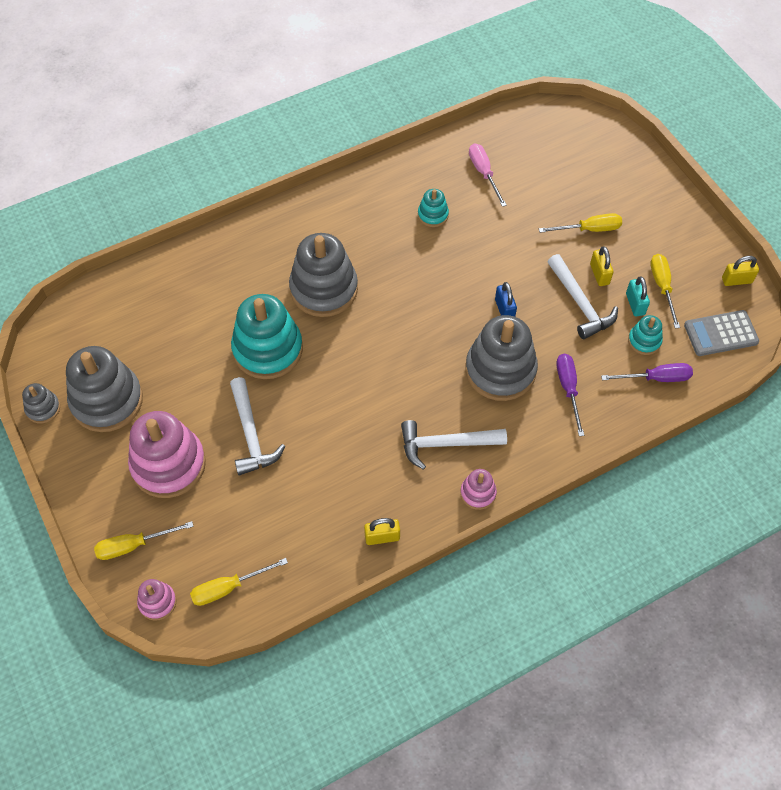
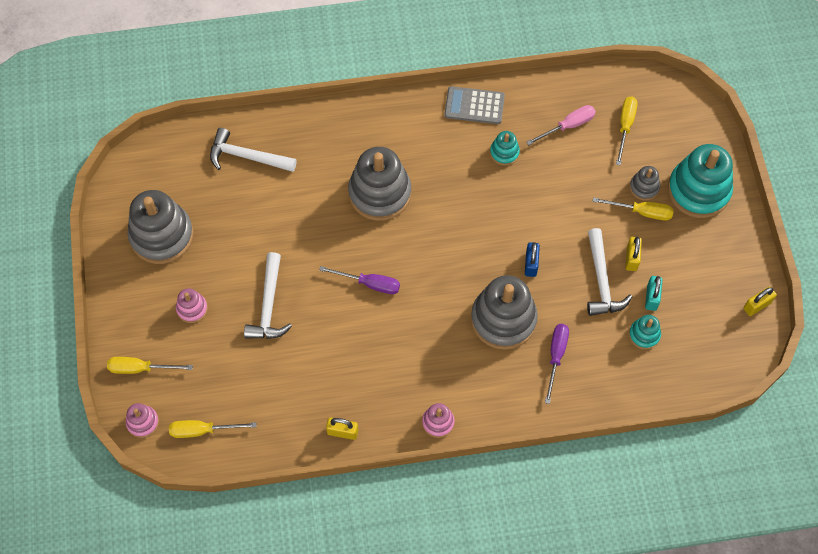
camera: 20 degrees right, 5 degrees up
(43, 408) = (108, 225): grey stacking toy -> grey stacking toy (644, 187)
(168, 464) = (192, 309): pink stacking toy -> pink stacking toy, size x0.47
(268, 349) = (311, 233): turquoise stacking toy -> turquoise stacking toy (698, 190)
(445, 444) = (428, 370): white hammer -> white hammer (247, 156)
(484, 173) = (568, 126): pink screwdriver -> pink screwdriver turned 60 degrees clockwise
(656, 378) = (639, 373): purple screwdriver -> purple screwdriver (369, 284)
(662, 287) = (684, 289): yellow screwdriver -> yellow screwdriver (625, 126)
(720, 333) = (717, 351): grey calculator -> grey calculator (474, 106)
(737, 280) = (757, 305): yellow padlock -> yellow padlock turned 45 degrees counterclockwise

